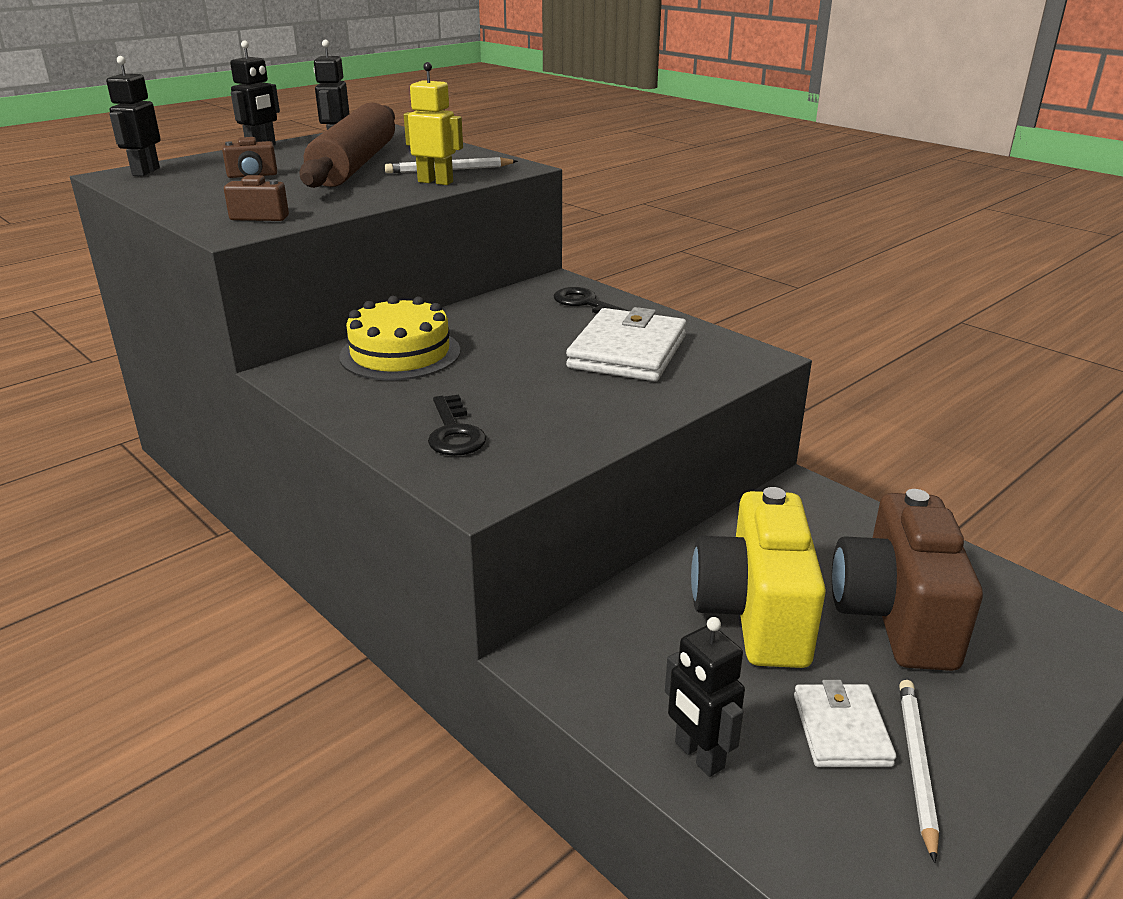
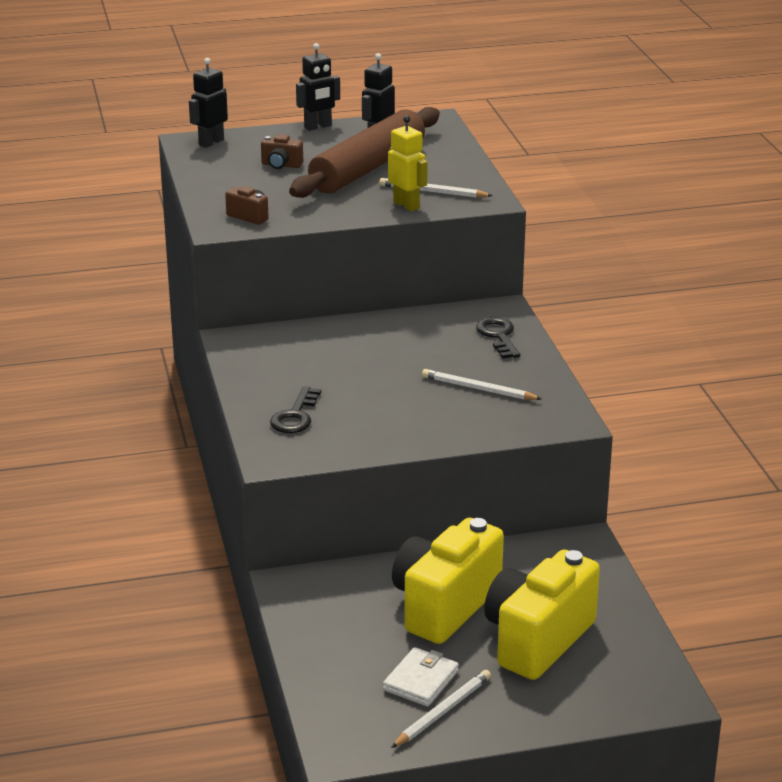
camera: 30 degrees right, 0 degrees up
(400, 353) = (317, 344): yellow cake -> none
(627, 352) = (479, 389): white wallet -> white pencil
(698, 755) = (324, 661): black robot -> none
(894, 616) = (537, 640): brown camera -> yellow camera

